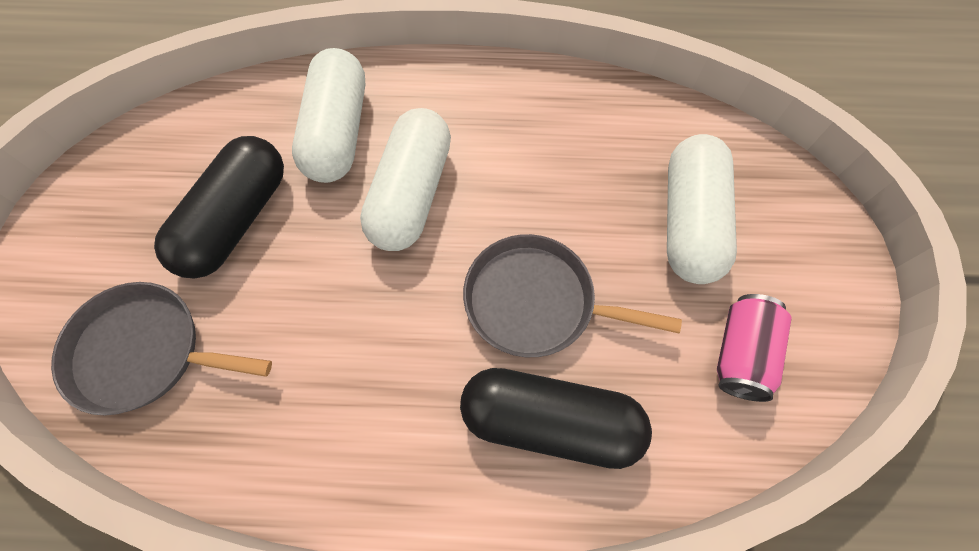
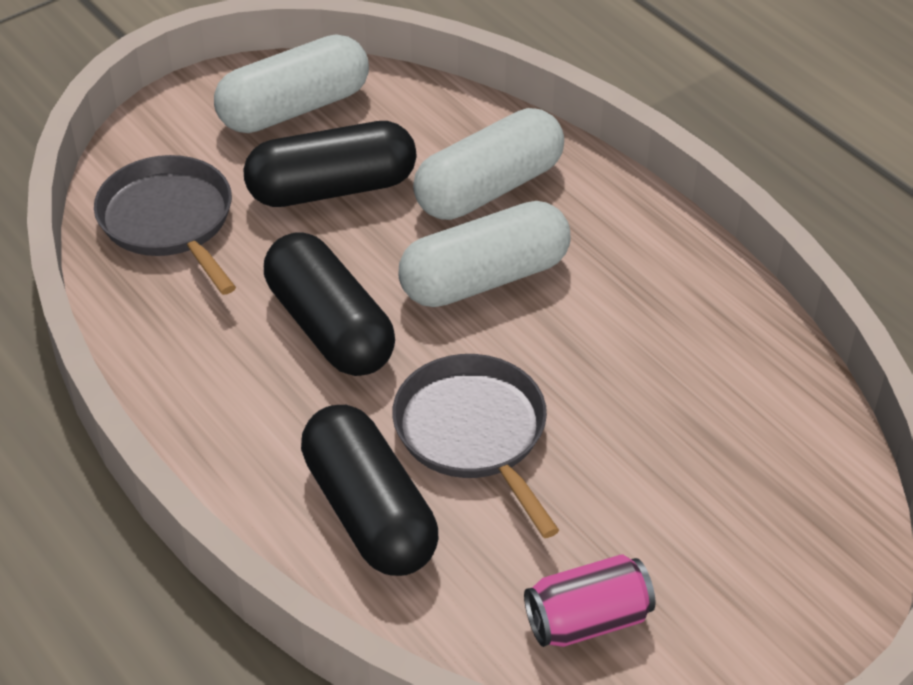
camera: 50 degrees right, 20 degrees down
(361, 319) = (330, 327): none -> black capsule
(689, 222) = (694, 500): white capsule -> white capsule (294, 108)

